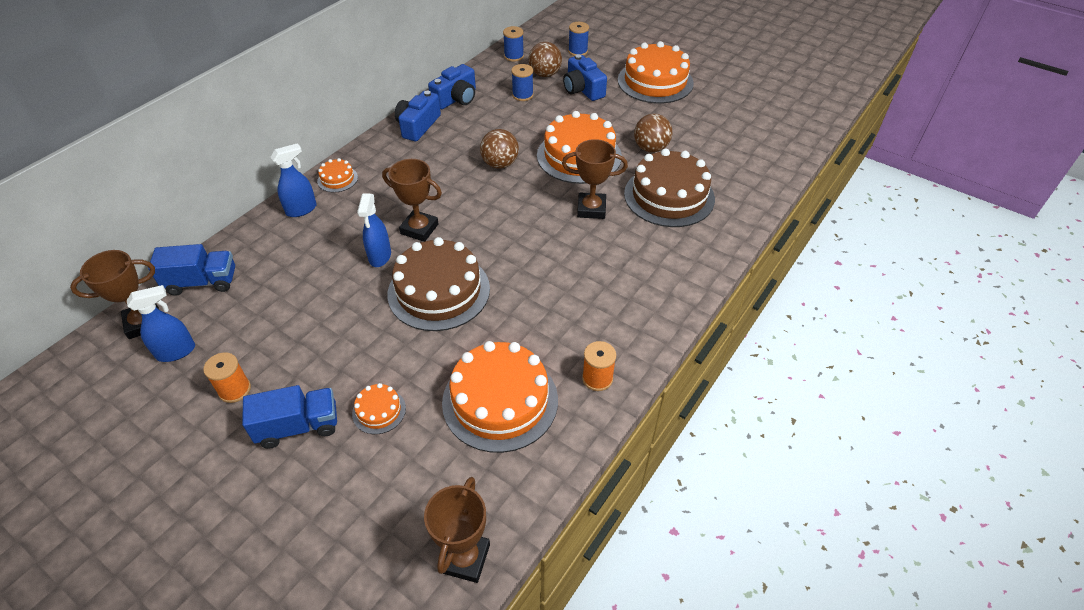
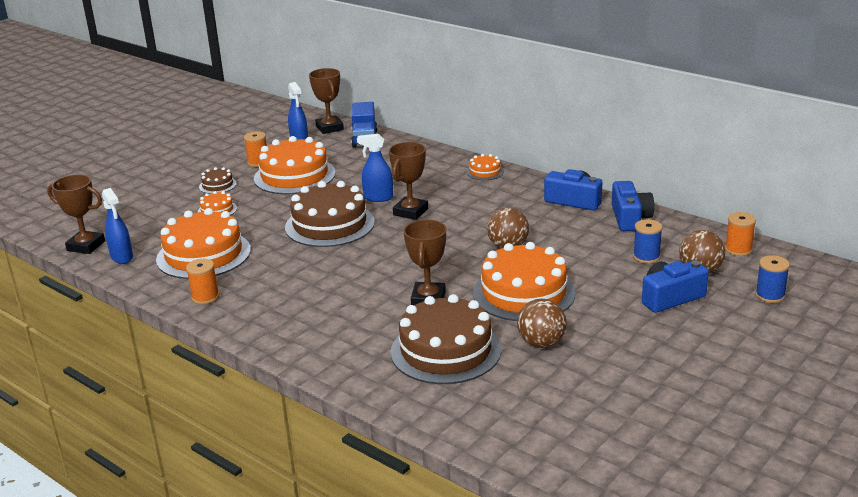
camera: 95 degrees right, 20 degrees down
(298, 426) = (217, 185): blue truck -> brown cake
(301, 209) = (443, 162): blue spray bottle -> blue spray bottle (122, 257)
(456, 98) = (630, 218): blue camera -> blue camera turned 135 degrees counterclockwise
(514, 56) = (738, 249): blue spool -> orange spool
(655, 81) = (706, 356): orange cake -> orange cake (294, 176)

